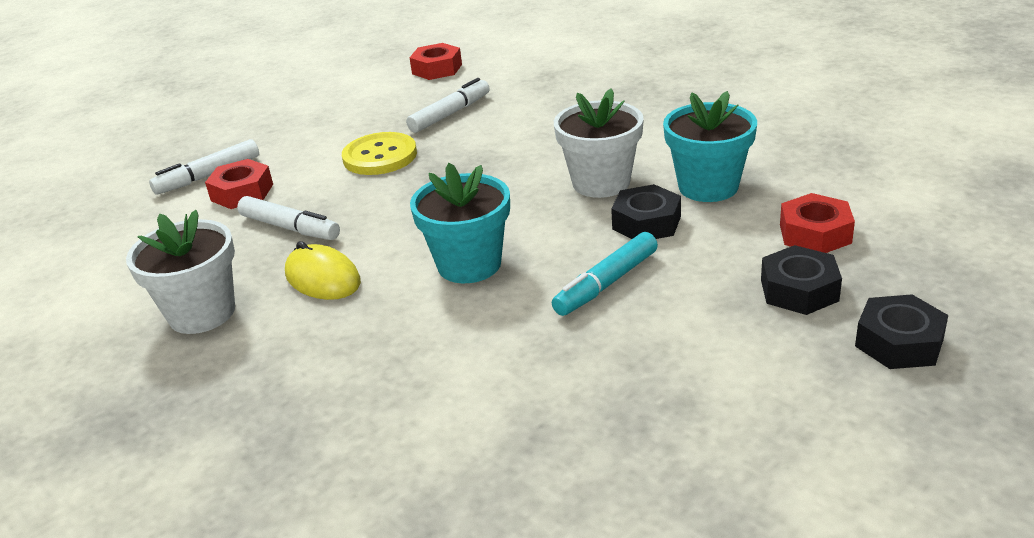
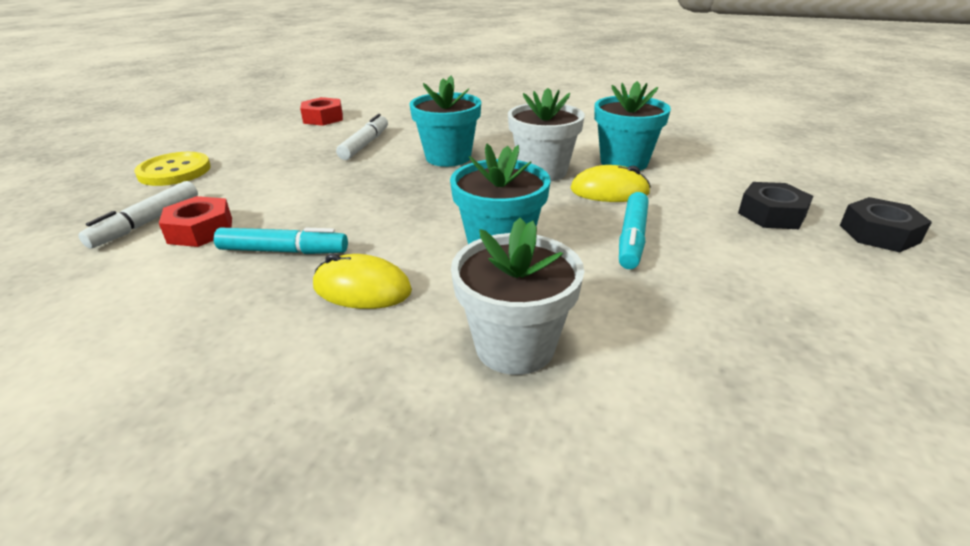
camera: 30 degrees left, 0 degrees up
(202, 313) = (241, 356): white flower pot -> white flower pot (515, 346)
(290, 228) = (283, 251): white marker -> turquoise marker
(380, 156) = (328, 181): yellow button -> yellow button (174, 171)
(519, 146) = (448, 157): none -> turquoise flower pot
(646, 223) = (609, 191): black nut -> yellow mouse
(815, 234) = (732, 178): red nut -> none

